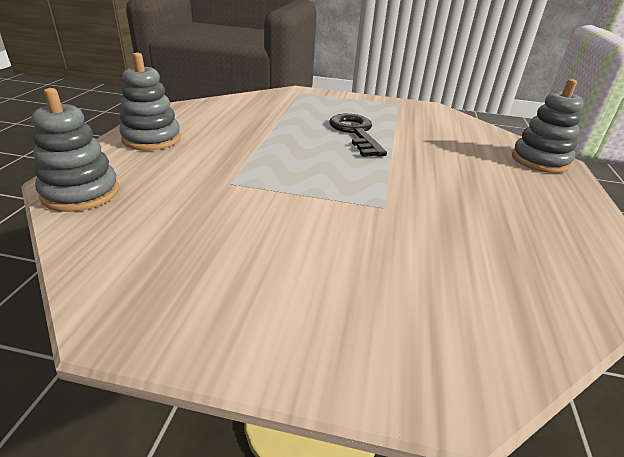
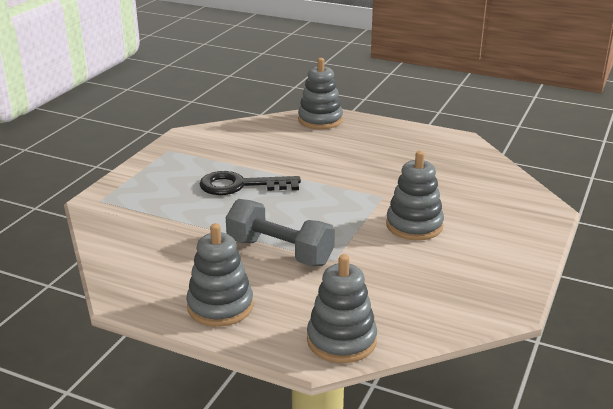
camera: 75 degrees left, 5 degrees down
(240, 156) = (280, 252): none -> grey dumbbell
(322, 232) = (414, 225): none -> grey stacking toy

